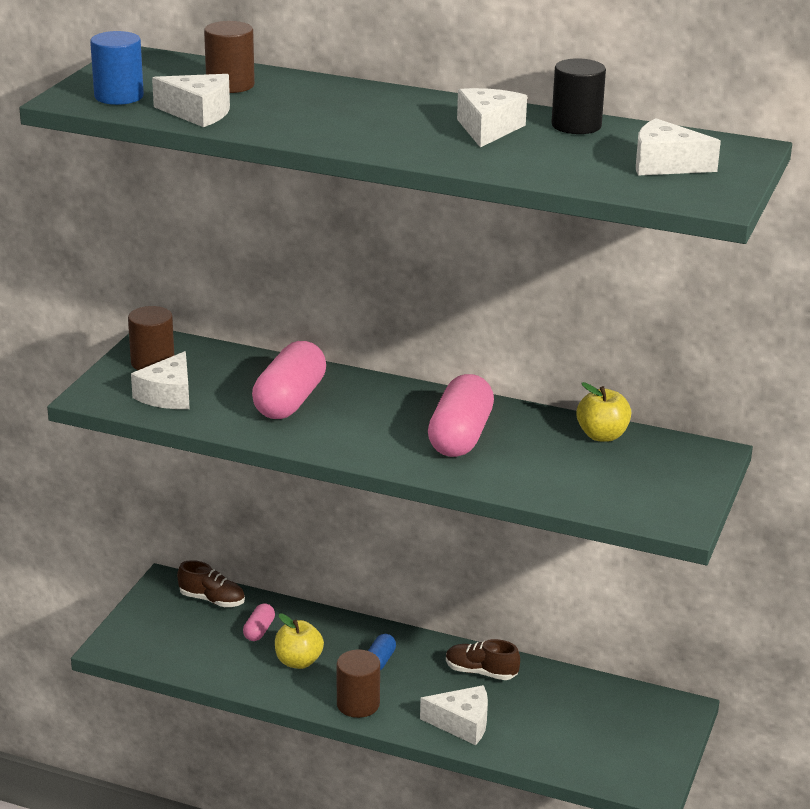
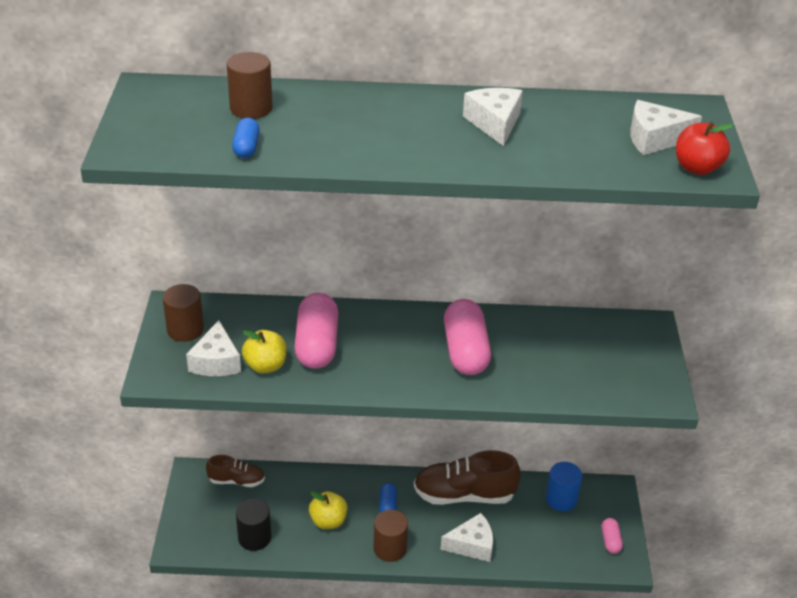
camera: 20 degrees left, 10 degrees up
(119, 96) = (163, 140): blue cylinder -> blue cylinder (561, 499)
(198, 113) = (246, 147): white cheese -> blue capsule
(259, 630) = (285, 500): pink capsule -> pink capsule (610, 541)
(481, 672) = (464, 495): brown shoe -> brown shoe, size x1.79
(576, 125) = (558, 106): black cylinder -> black cylinder (254, 538)
(602, 435) = (566, 326): yellow apple -> yellow apple (265, 366)
(692, 193) = (697, 168): none -> red apple

